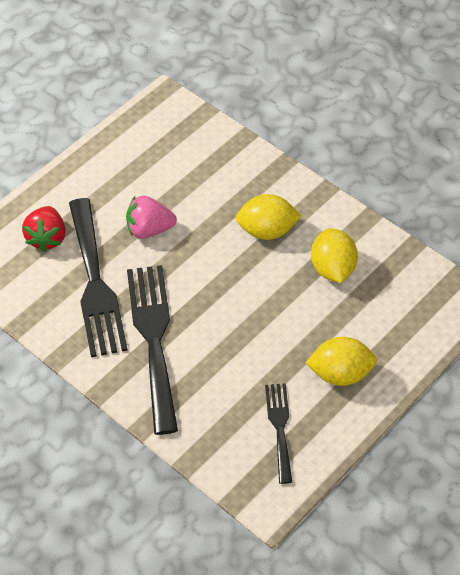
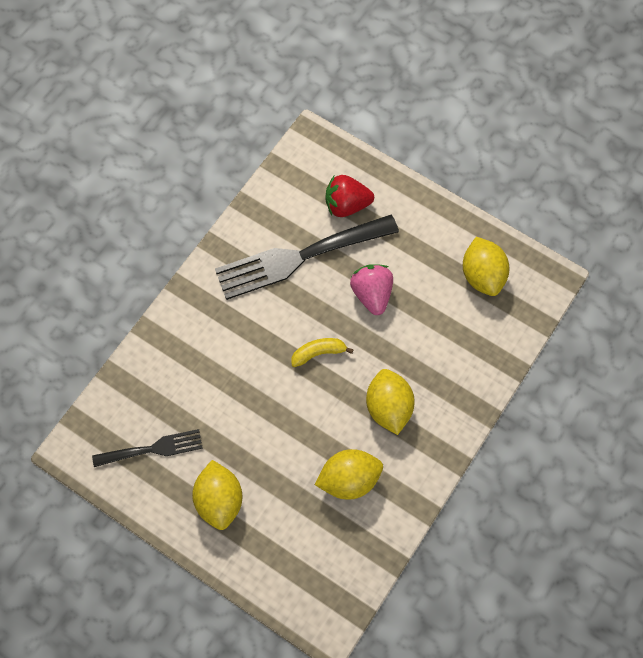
camera: 80 degrees right, 15 degrees up
(149, 145) = (482, 275): none -> yellow lemon
(154, 339) = (241, 320): black fork -> none
(202, 278) = (318, 353): none -> yellow banana

